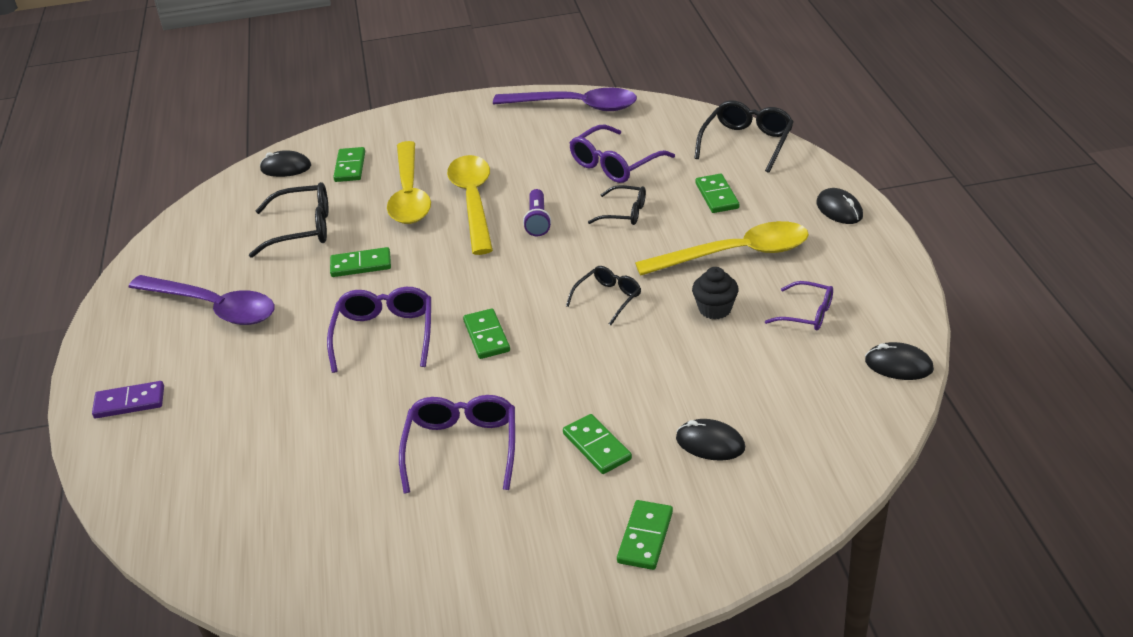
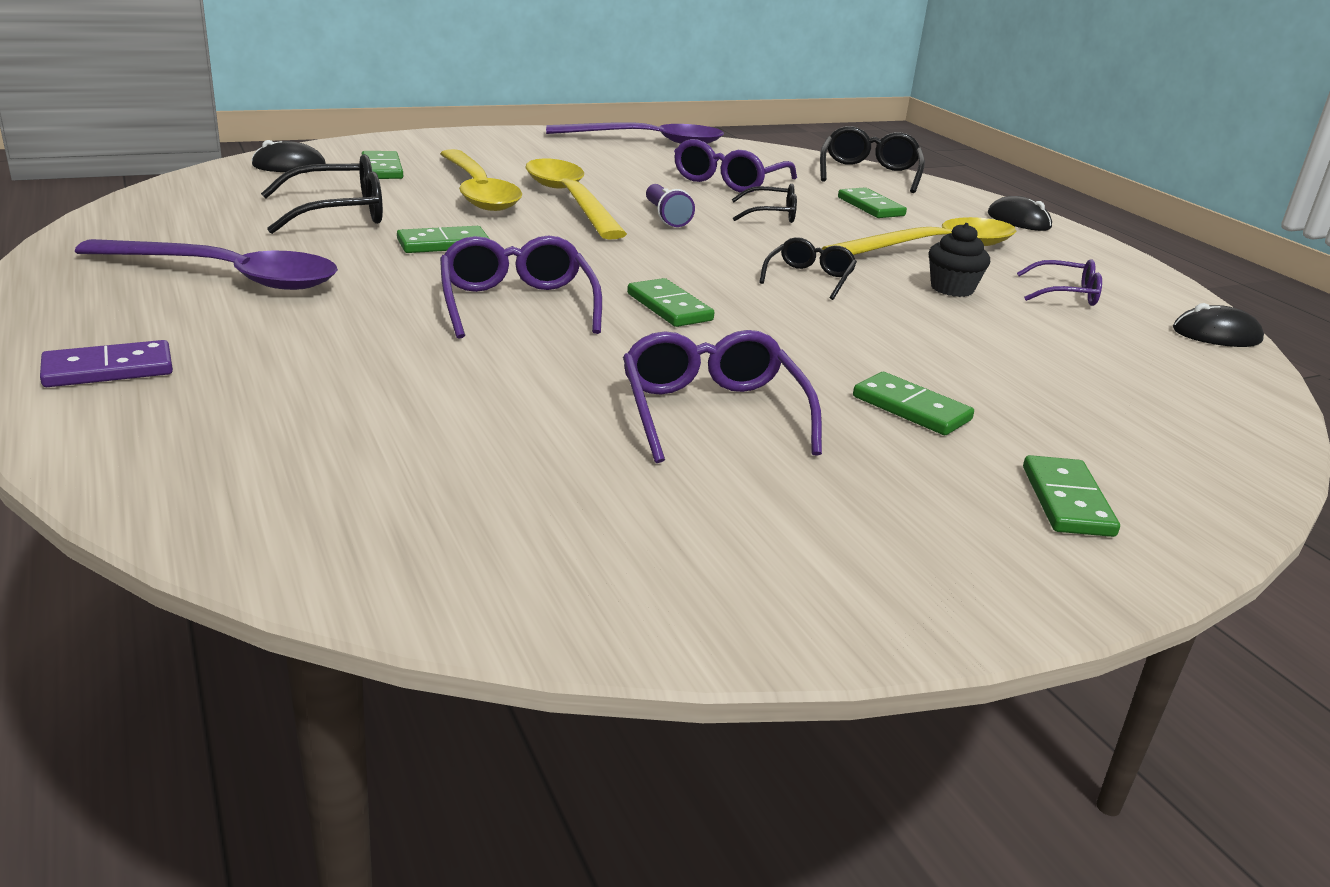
camera: 20 degrees left, 10 degrees down
(710, 443) = (1062, 403): black mouse -> none

